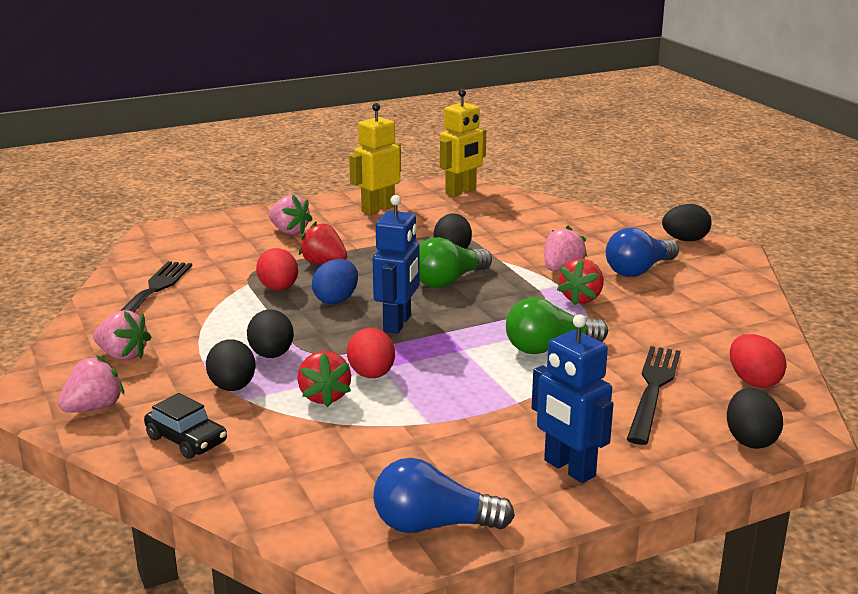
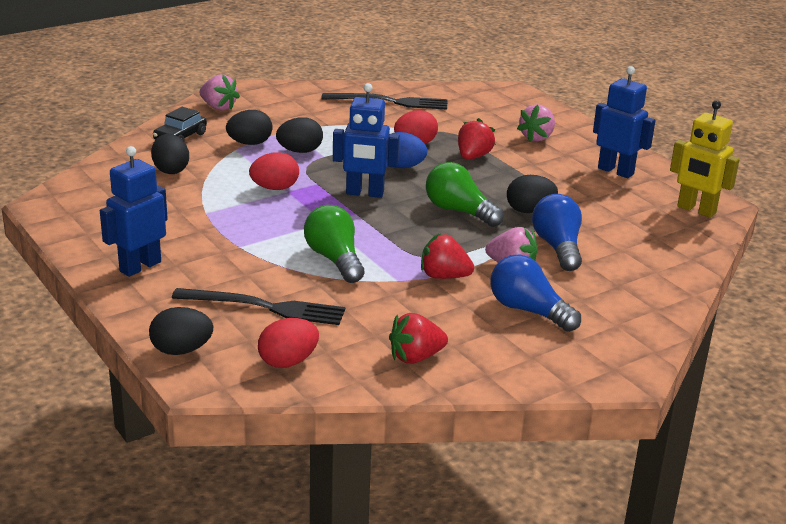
camera: 80 degrees right, 5 degrees up
(123, 355) = (290, 106): pink strawberry -> none
(324, 396) = (240, 174): red strawberry -> red strawberry (415, 357)
(378, 209) = (616, 171): yellow robot -> blue robot
(433, 525) = (75, 219): blue light bulb -> blue light bulb (558, 247)
(685, 240) = (633, 345): black egg -> black egg (170, 170)

